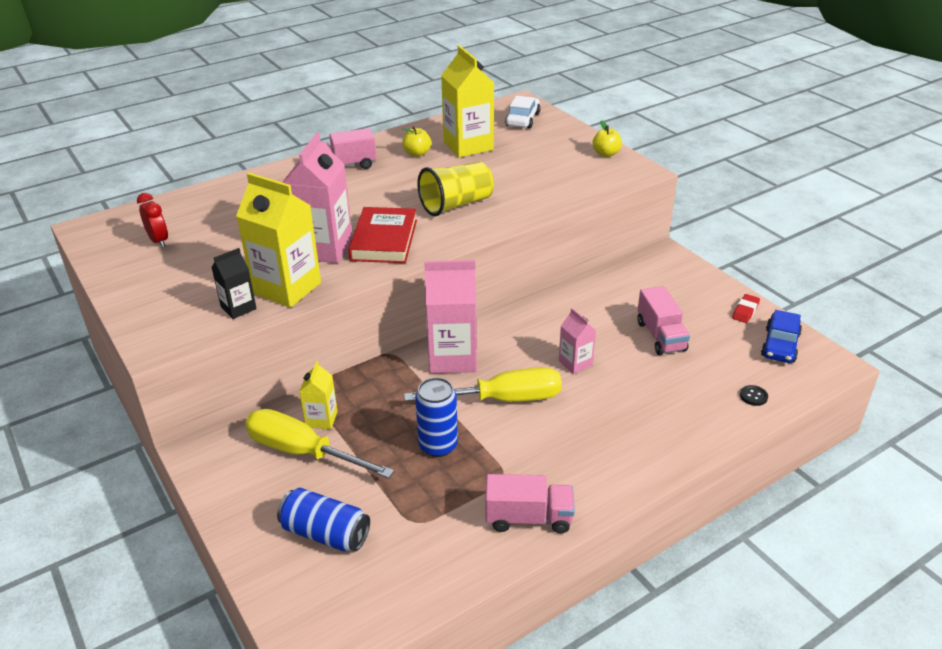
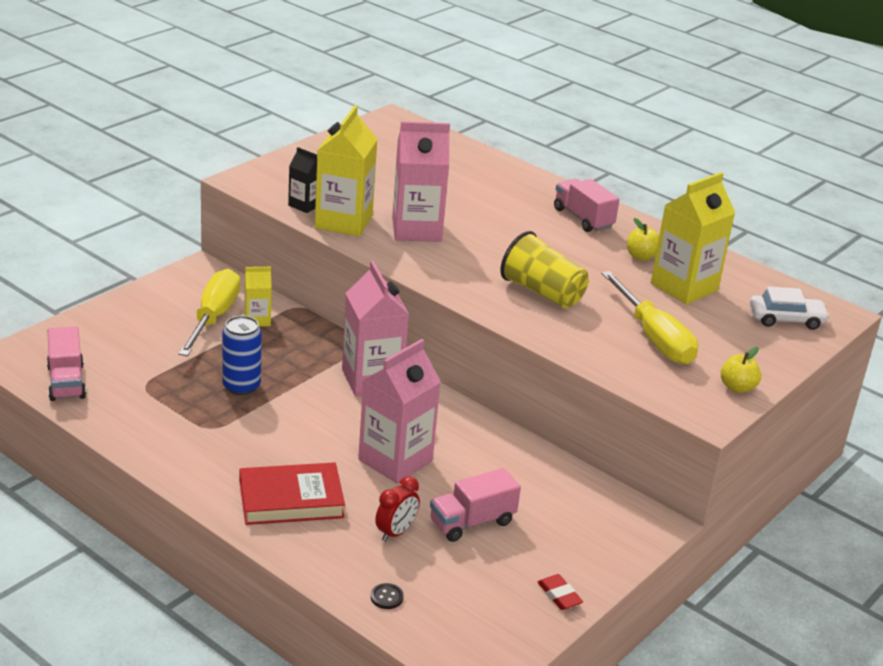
camera: 70 degrees right, 5 degrees down
(158, 241) = (389, 152): red clock -> red clock (395, 532)
(325, 533) = (124, 344): blue can -> none
(384, 240) = (448, 259): red book -> red book (291, 499)
(503, 399) = (319, 417): yellow screwdriver -> yellow screwdriver (654, 338)
(528, 518) = (161, 446): pink truck -> pink truck (66, 382)
(575, 363) = (395, 460): pink carton -> pink carton, size x1.91
(745, 311) = (559, 595): red eraser -> red eraser turned 45 degrees clockwise
(780, 345) = (498, 625): blue car -> none

